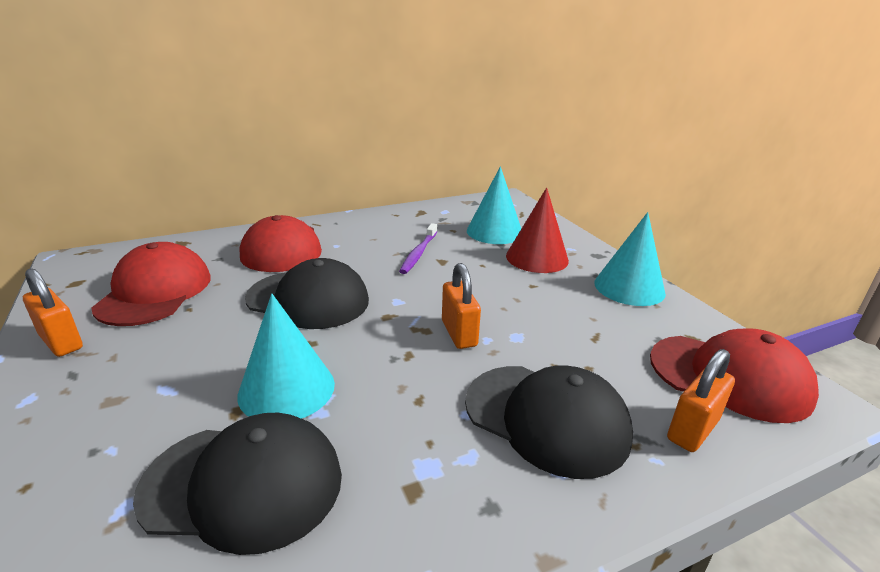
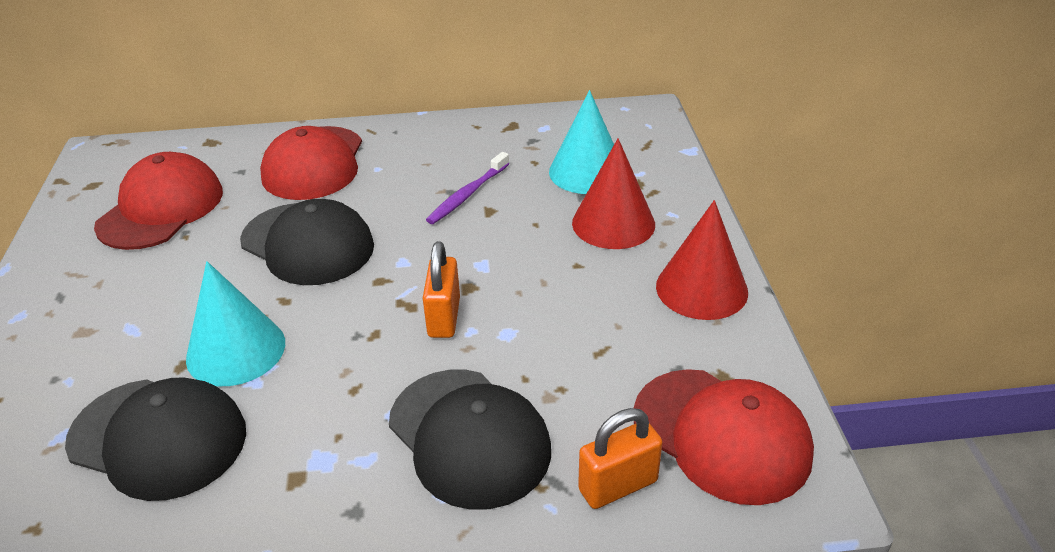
camera: 20 degrees right, 10 degrees up
(61, 342) = (60, 258): orange padlock -> none
(629, 287) = (701, 288): turquoise cone -> red cone

